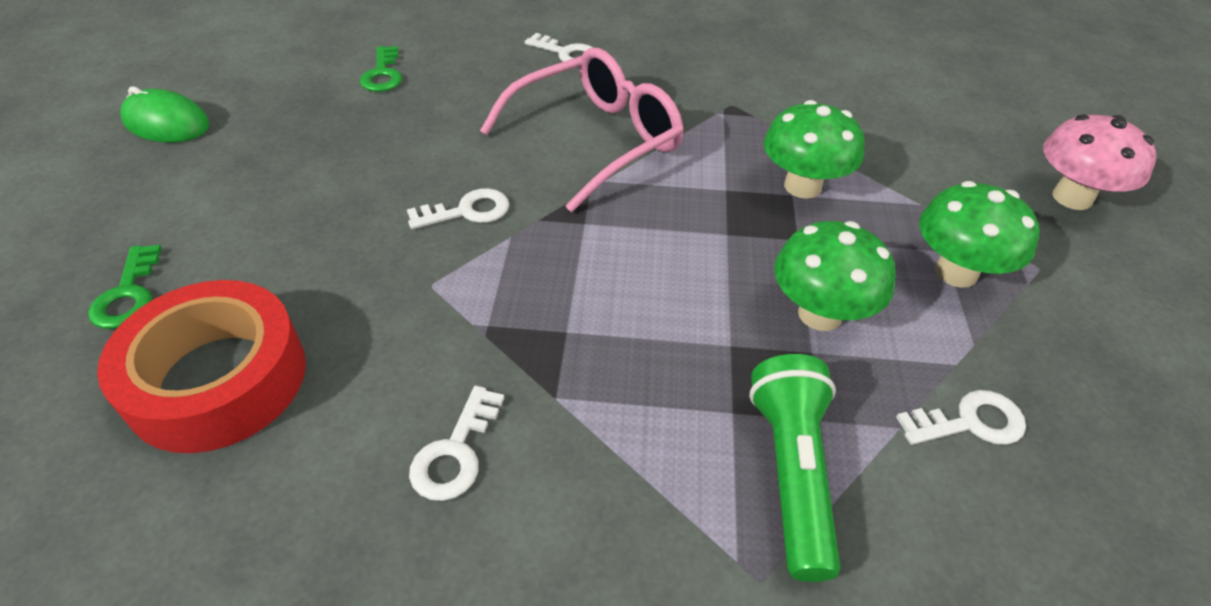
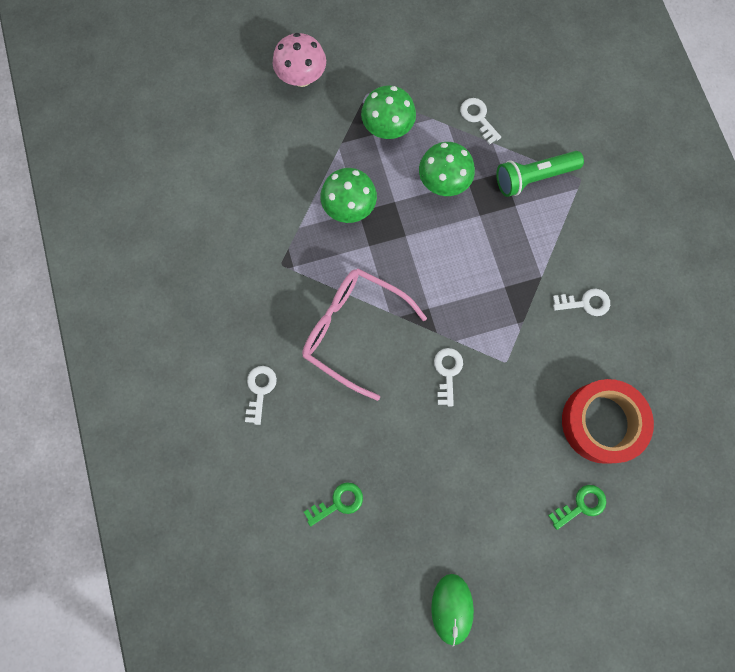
camera: 110 degrees left, 30 degrees up
(467, 211) = (447, 372): white key -> white key turned 45 degrees clockwise

